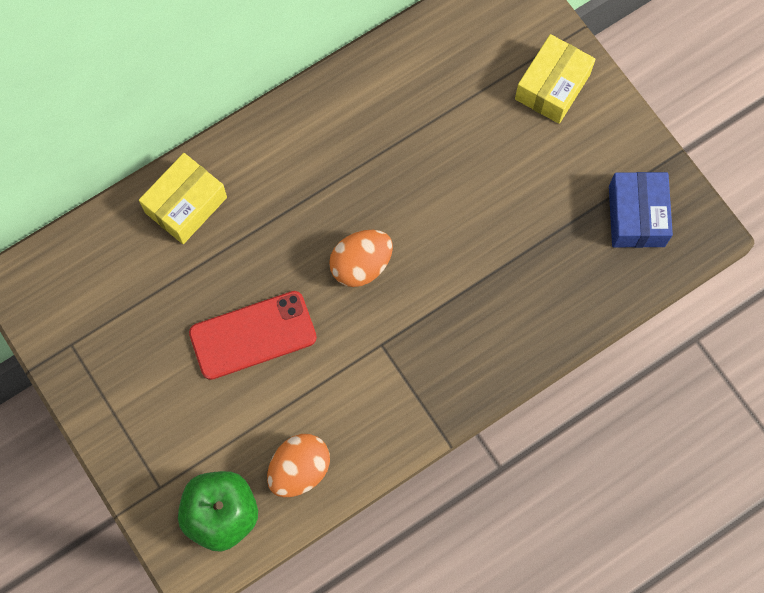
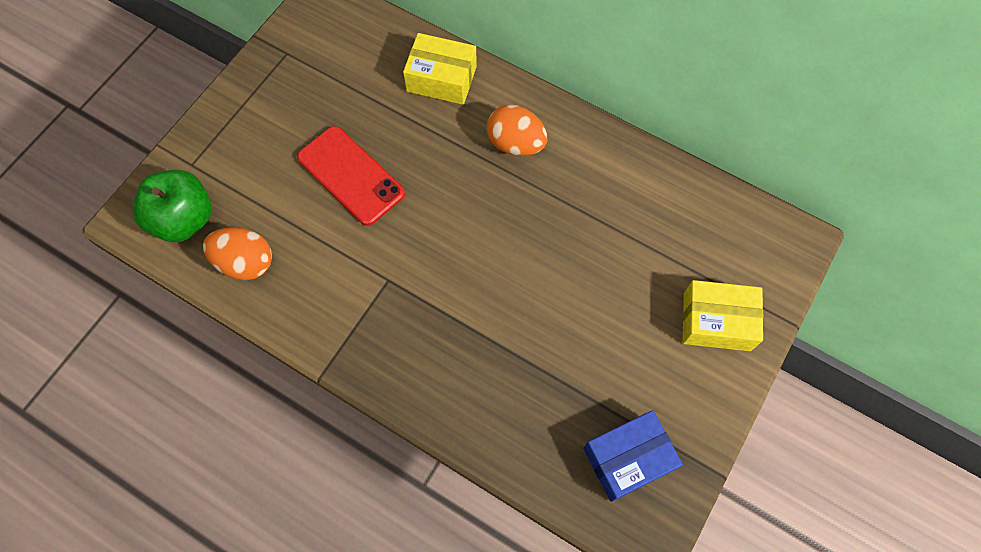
camera: 65 degrees right, 5 degrees down
(361, 265) = (454, 232): orange egg -> orange egg (515, 144)

